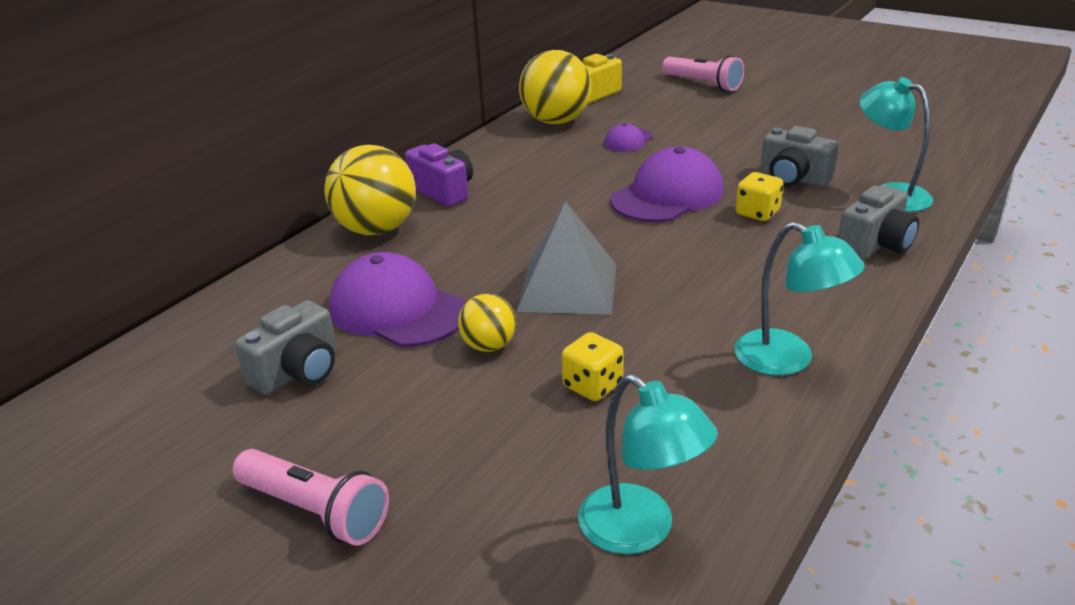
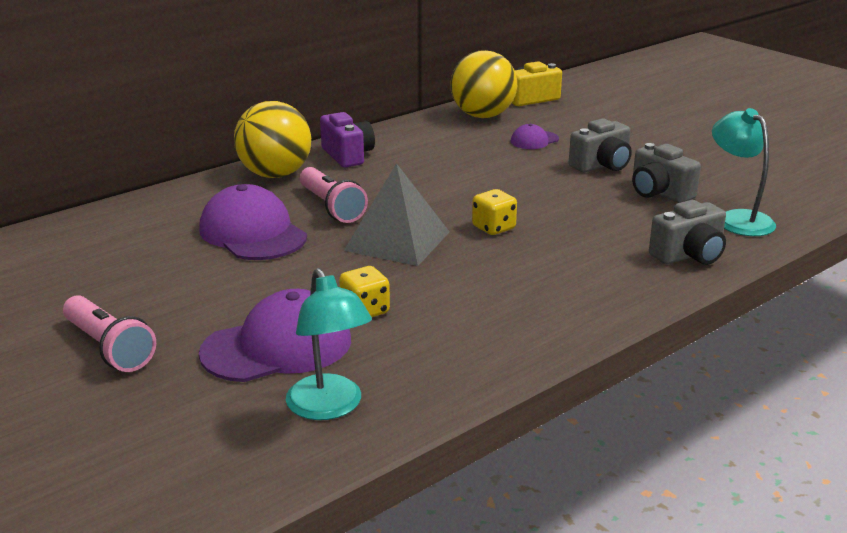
camera: 15 degrees right, 5 degrees down
(298, 372) = (153, 261): grey camera -> grey camera (602, 165)
(489, 346) = (305, 270): yellow ball -> none
(667, 195) = (534, 188): purple cap -> purple cap (277, 346)
(703, 84) = (641, 104): pink flashlight -> pink flashlight (331, 207)
(757, 213) = (603, 214): yellow dice -> yellow dice (493, 228)
(787, 360) = (537, 323): turquoise lamp -> none

